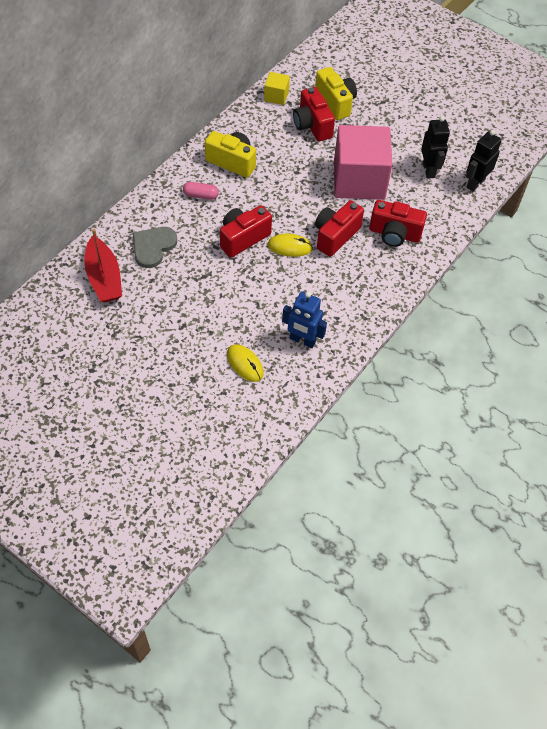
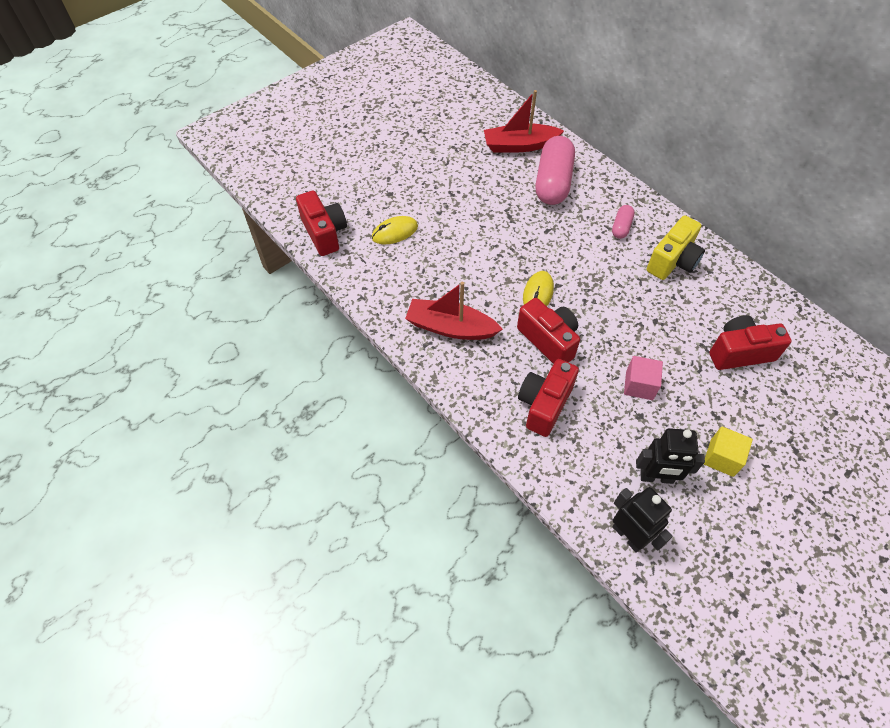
camera: 105 degrees right, 0 degrees up
(153, 247) = (553, 182): grey heart -> pink capsule
(243, 238) = (555, 254): red camera -> red camera (324, 233)
(276, 96) = (792, 323): yellow cube -> yellow cube (722, 458)
(302, 340) = (410, 282): blue robot -> none
(335, 103) = (787, 388): yellow camera -> none
(342, 302) = (450, 327): none -> red boat
(359, 180) = (639, 385): pink cube -> pink cube, size x0.44

